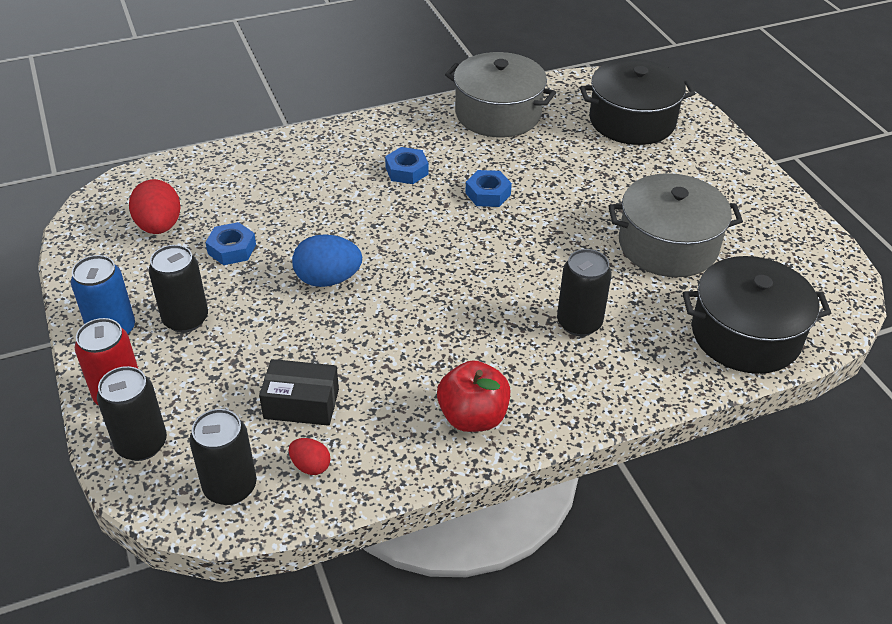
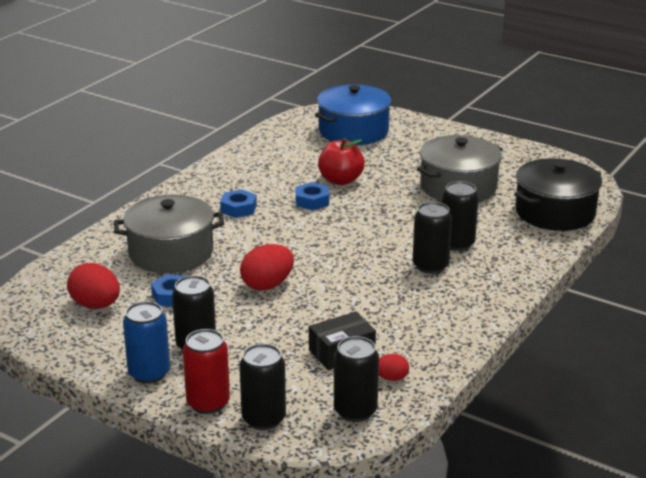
camera: 35 degrees left, 15 degrees down
(328, 279) = (267, 285): blue egg -> red egg
(473, 417) = (456, 313): red apple -> red apple (340, 180)
(498, 114) = (258, 156): grey pot -> grey pot (171, 252)
(516, 339) = (430, 266): none -> black can
(632, 121) = (353, 131): black pot -> blue pot

